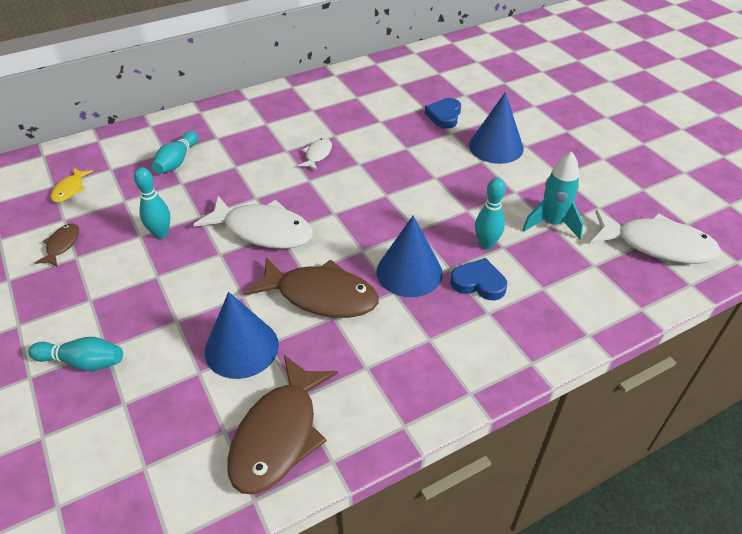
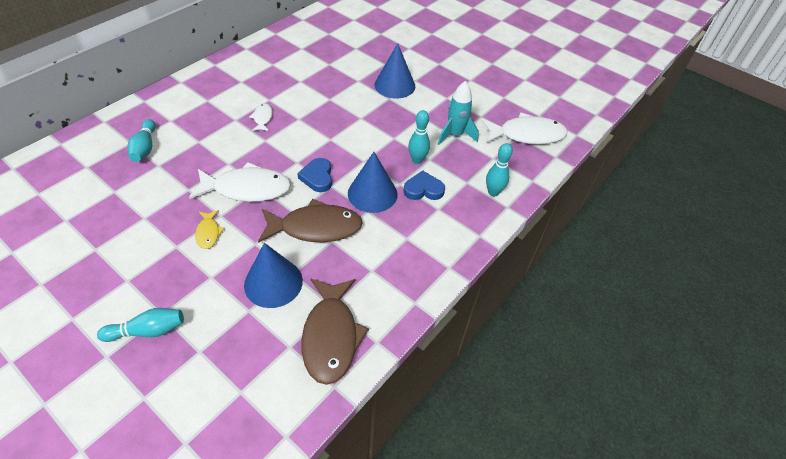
camera: 25 degrees left, 5 degrees up
(62, 245) = (76, 242): brown fish -> none
(70, 189) = (57, 193): yellow fish -> yellow fish (208, 233)
(161, 234) = (162, 211): turquoise bowling pin -> turquoise bowling pin (493, 192)
(444, 116) = (347, 68): blue heart -> blue heart (317, 177)

